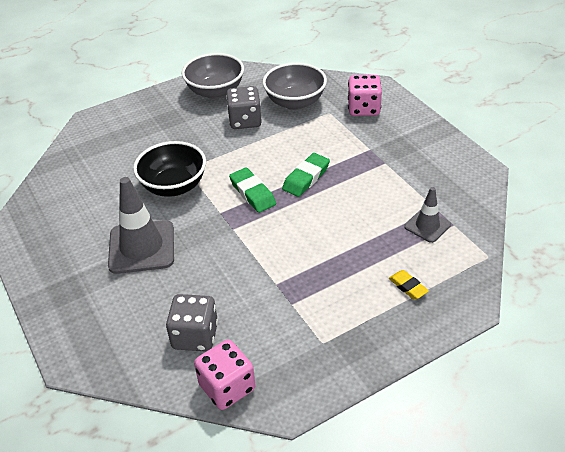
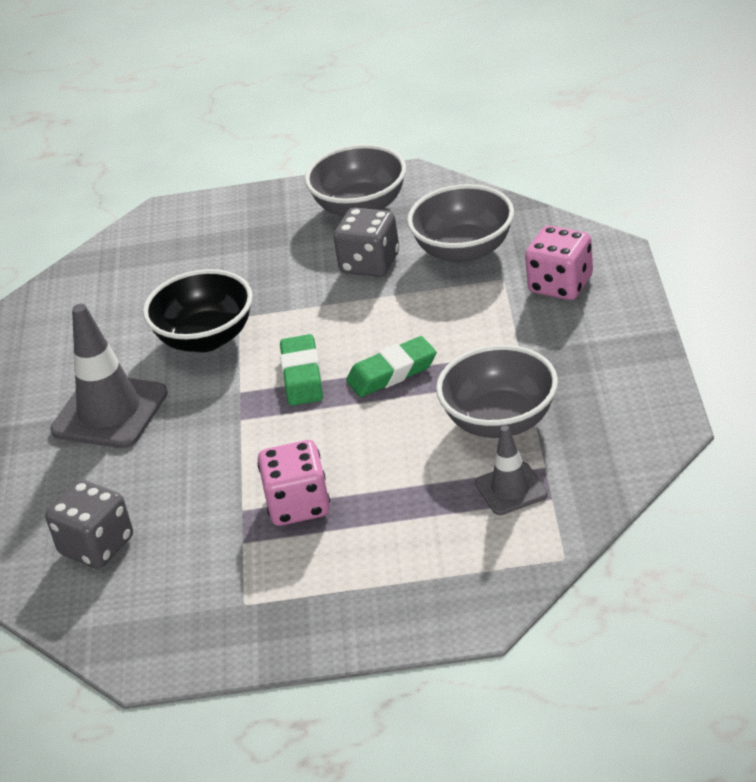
camera: 30 degrees right, 5 degrees down
(227, 387) = (91, 620): pink dice -> pink dice (298, 505)
(390, 189) = (500, 421): none -> grey bowl
(408, 287) = (413, 566): yellow eraser -> none

